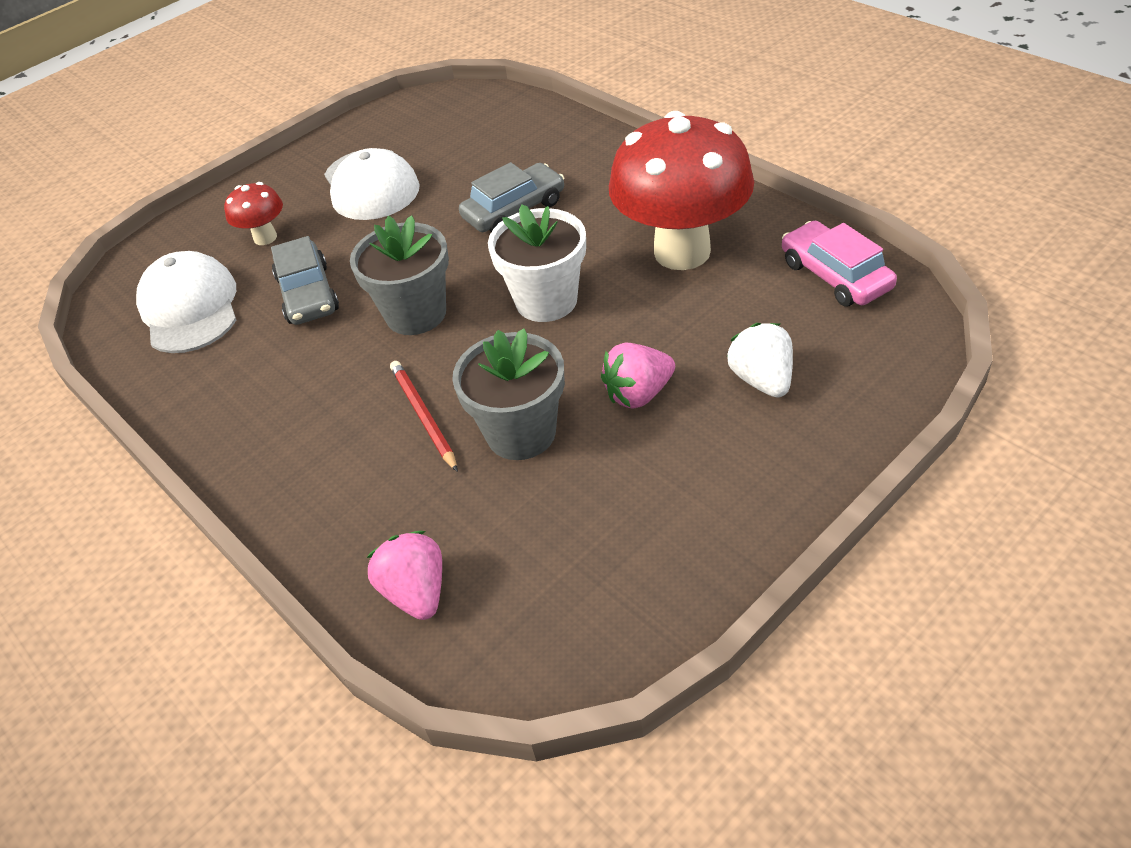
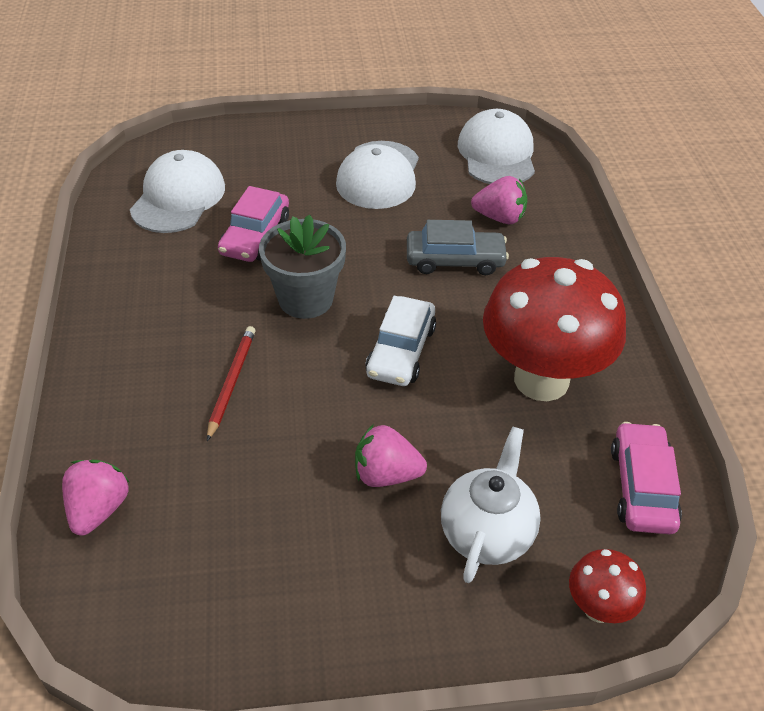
camera: 30 degrees right, 0 degrees up
(265, 238) = (272, 174): red mushroom -> red mushroom (598, 608)
(308, 294) = (255, 236): grey car -> pink car
(458, 114) = (497, 154): none -> white cap
(515, 158) = (499, 217): none -> pink strawberry
(521, 433) = (278, 443): grey flower pot -> none
(546, 301) = (401, 351): white flower pot -> white car
(762, 380) = (487, 532): white strawberry -> white teapot

